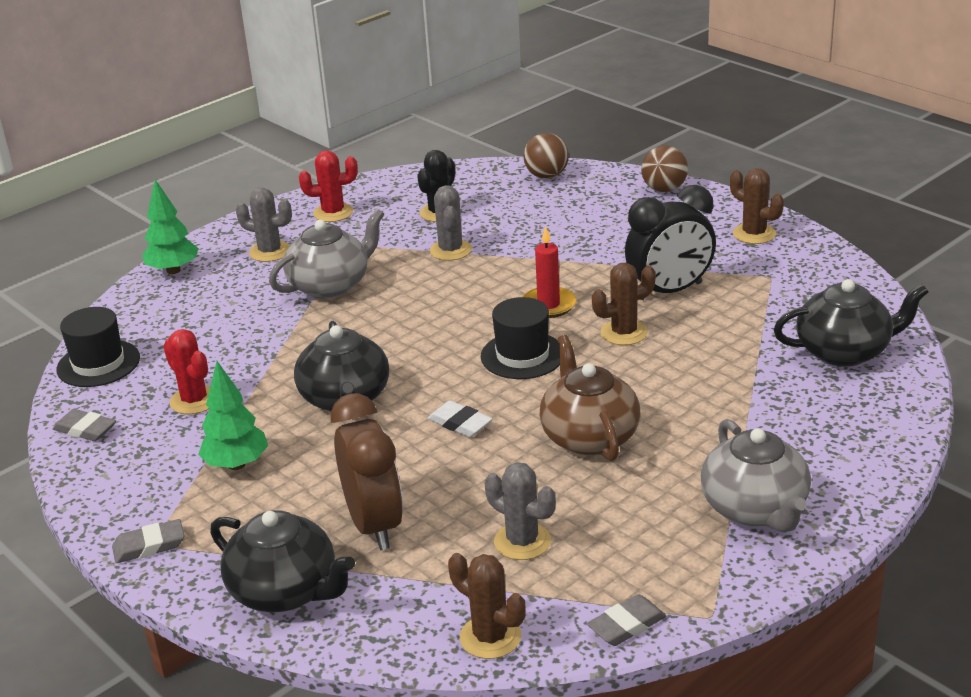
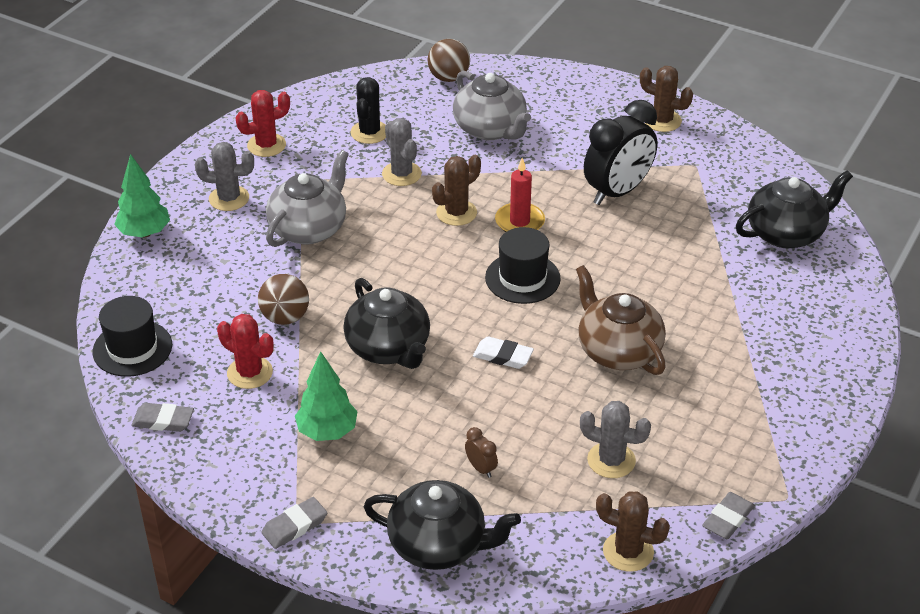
camera: 20 degrees left, 10 degrees up
(374, 525) = (481, 468): brown clock -> brown clock, size x0.40
(624, 333) = (598, 241): brown cactus -> brown cactus (456, 213)
(664, 189) = (562, 81): brown ball -> brown ball (285, 317)
(755, 509) = (779, 396): grey teapot -> grey teapot (490, 129)

